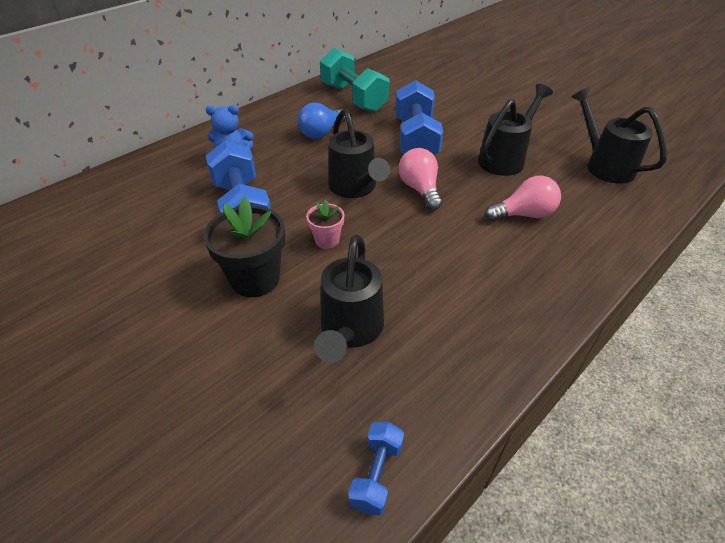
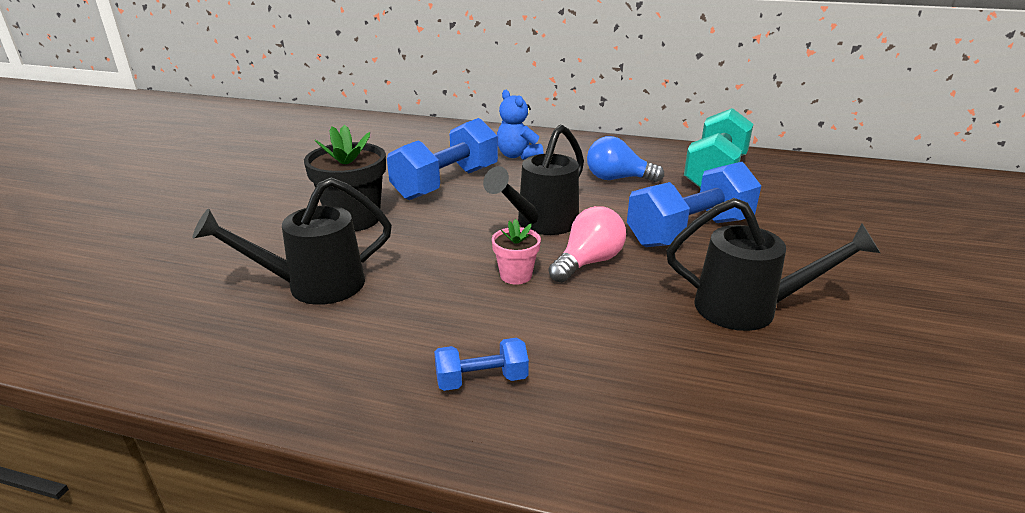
camera: 60 degrees right, 15 degrees down
(327, 240) = (438, 235): pink flower pot -> pink flower pot (516, 275)
(376, 474) = (134, 353): blue dumbbell -> blue dumbbell (481, 380)
(524, 214) = (630, 356): pink light bulb -> none
(604, 165) = (889, 420): black watering can -> none

